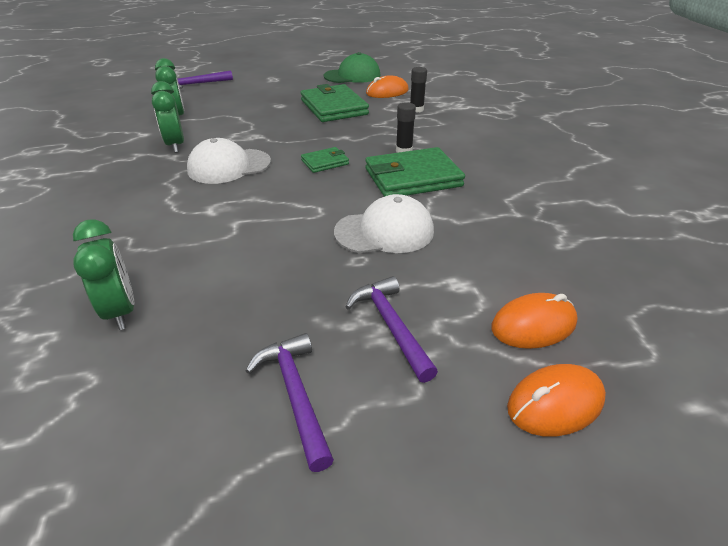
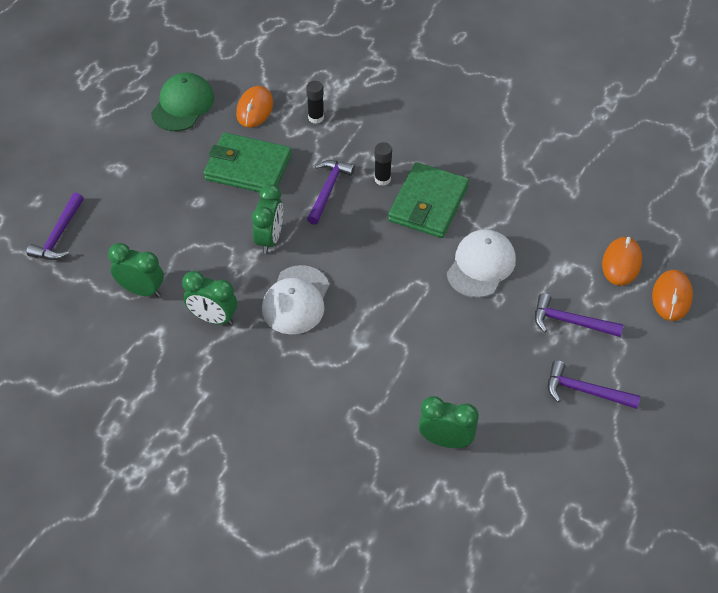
camera: 50 degrees left, 15 degrees up
(278, 136) = (269, 239): none -> green clock
(325, 162) = (351, 238): green wallet -> none
(358, 137) = (328, 190): none -> purple hammer

